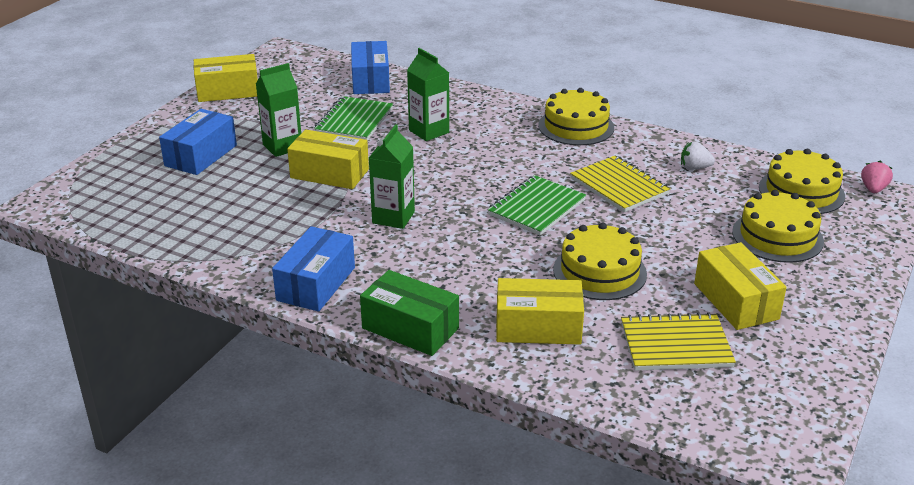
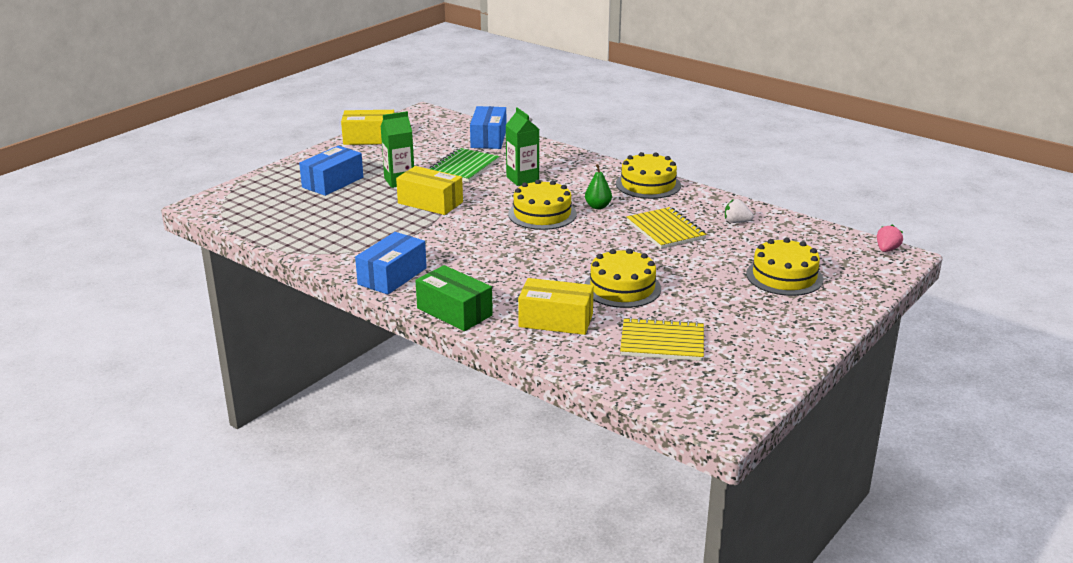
camera: 10 degrees right, 5 degrees down
(393, 217) = (470, 237): green carton -> none
(529, 161) = (598, 206): none -> green pear
(536, 207) = (589, 239): green notebook -> none
(735, 301) = (726, 318): yellow box -> none
(801, 191) = (821, 246): yellow cake -> yellow cake (542, 214)

